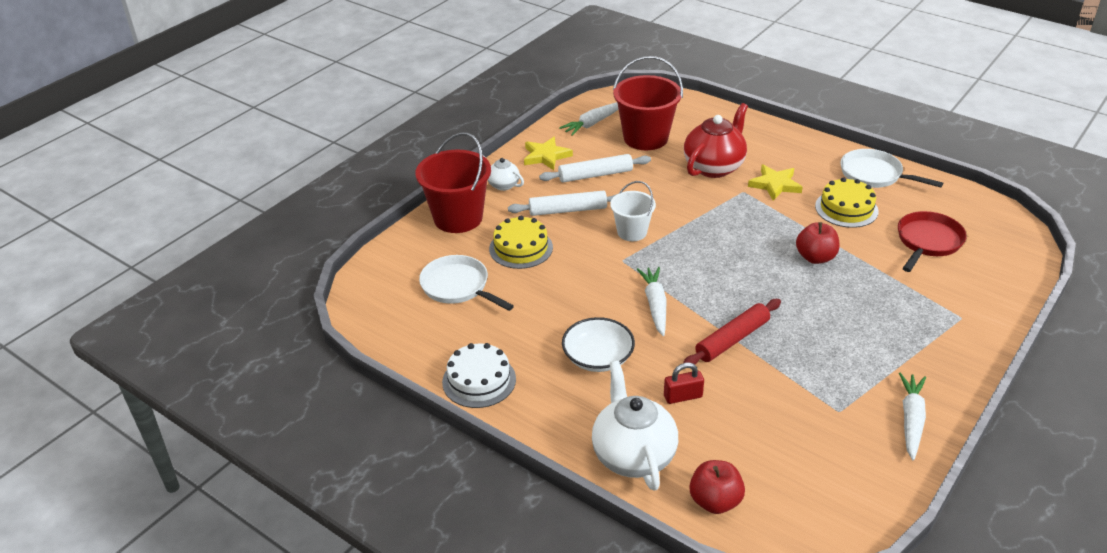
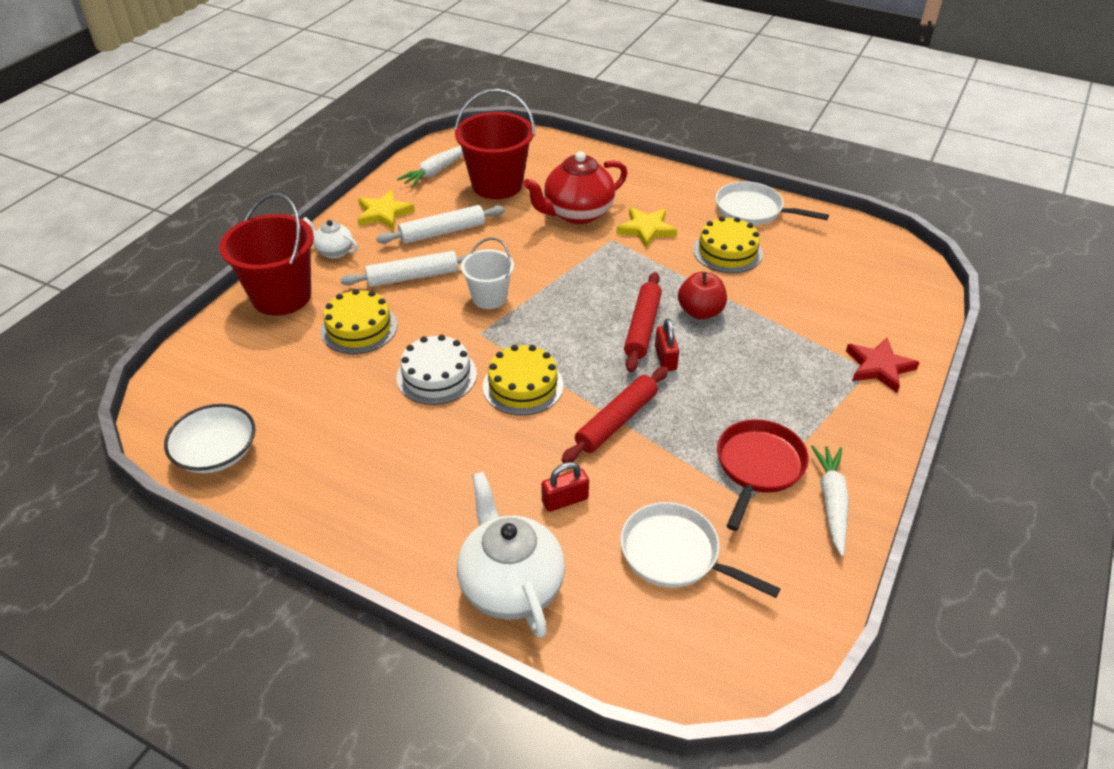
camera: 10 degrees left, 5 degrees up
(458, 287) = (284, 383): white pan -> white pan (675, 554)
(479, 380) = (314, 505): white cake -> white cake (436, 376)
(598, 357) = (459, 459): white bowl -> white bowl (216, 453)
(655, 305) = (523, 386): white carrot -> yellow cake
(714, 167) = (577, 213): red teapot -> red teapot turned 150 degrees counterclockwise
(715, 501) = (615, 637): red apple -> none
(762, 266) = (642, 328): none -> red rolling pin
(780, 293) = (665, 358): none -> red padlock
(927, 242) = (820, 283): red pan -> red pan (758, 467)
(971, 316) = (879, 367): none -> red star

